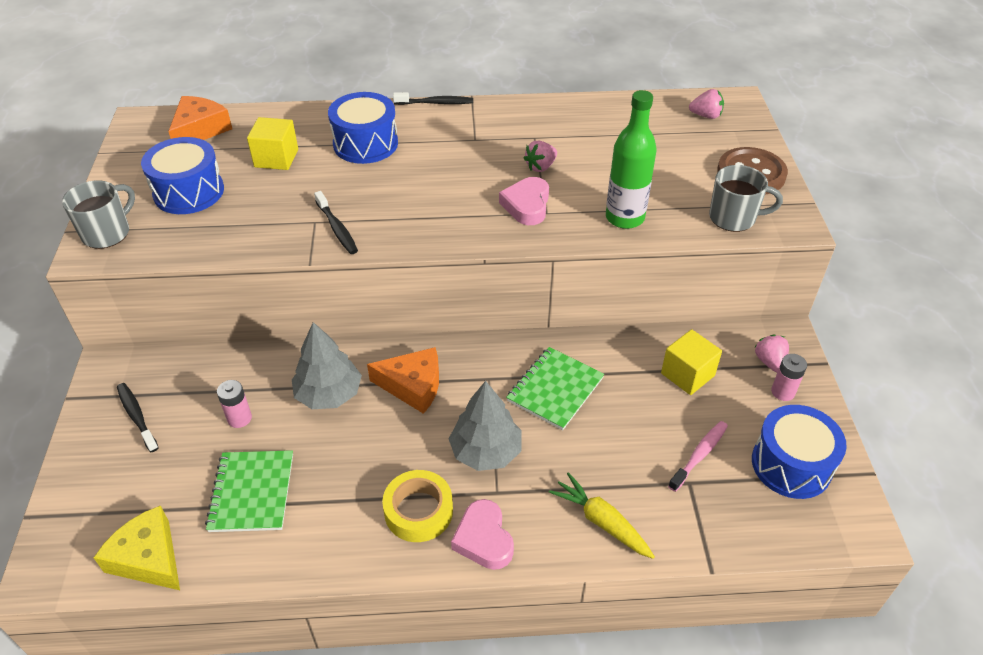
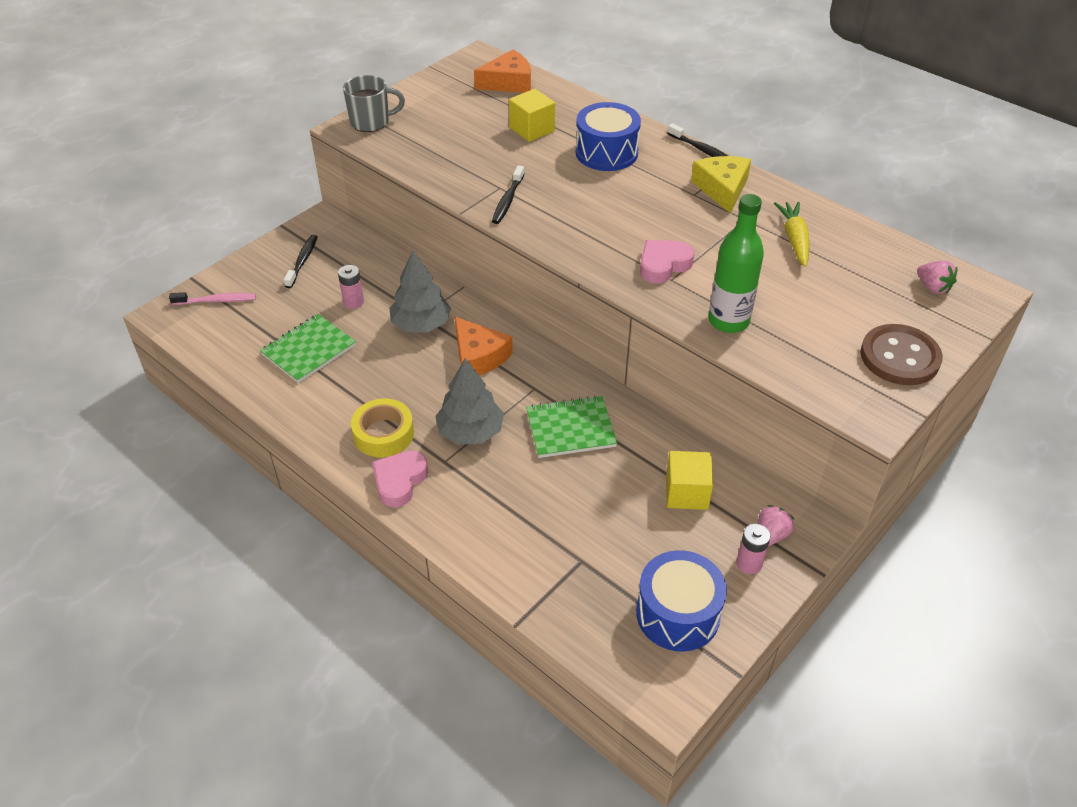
camera: 45 degrees right, 0 degrees up
(148, 558) = (218, 345): yellow cheese -> yellow cheese (722, 189)
(189, 192) = (448, 122): blue drum -> none
(540, 167) = (716, 244): pink strawberry -> none
(601, 521) = (485, 533): yellow carrot -> yellow carrot (794, 239)
(699, 455) = (615, 550): pink toothbrush -> pink toothbrush (217, 301)
(733, 218) = (825, 379): grey mug -> none

